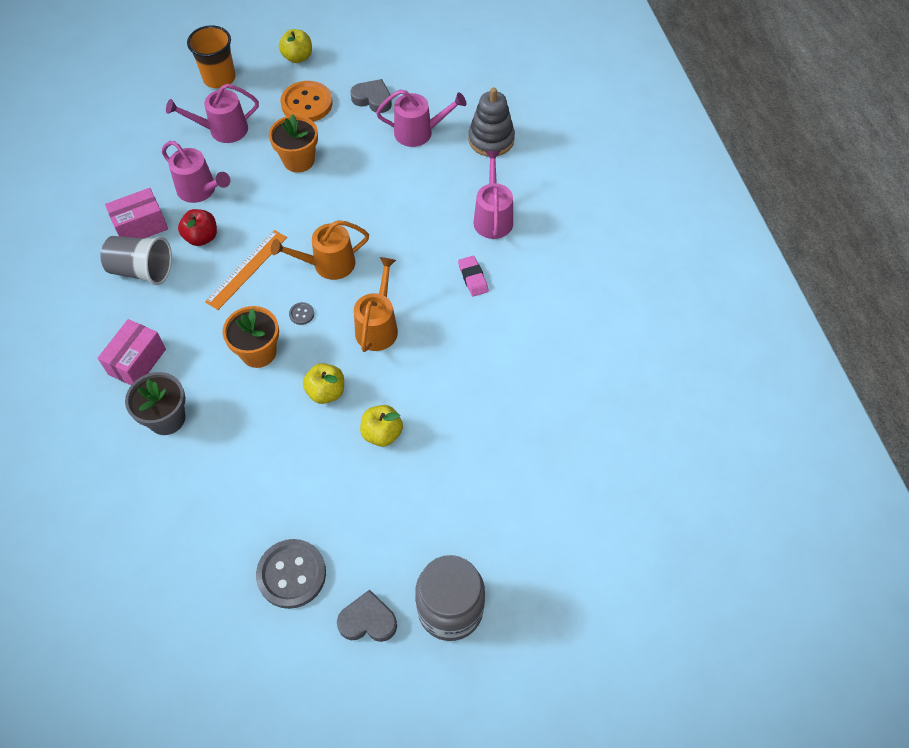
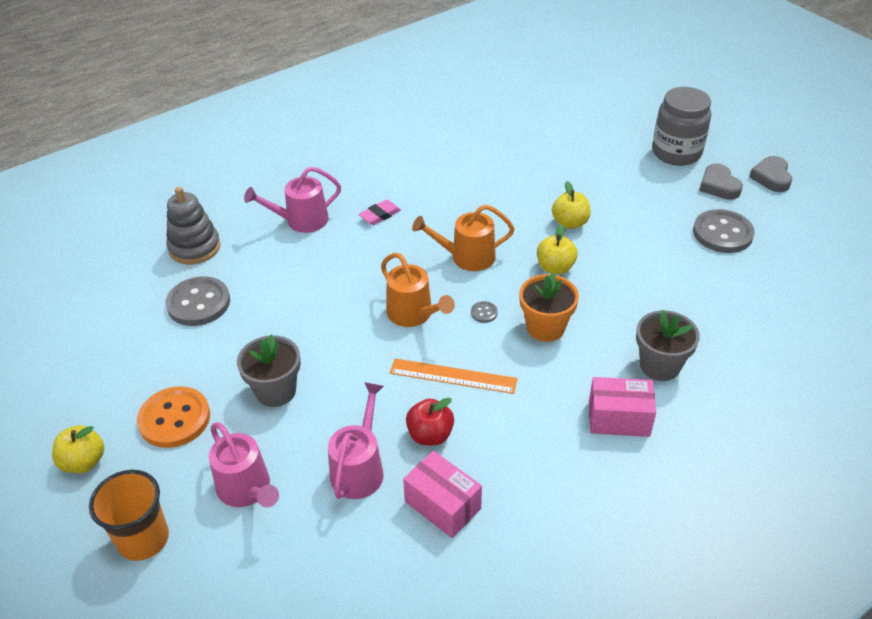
camera: 110 degrees left, 15 degrees down
(142, 270) = (505, 471): grey cup -> none
(298, 160) = (275, 391): orange flower pot -> grey flower pot
(373, 99) = (152, 358): grey heart -> grey heart (771, 177)
(419, 132) = (198, 303): pink watering can -> grey button

